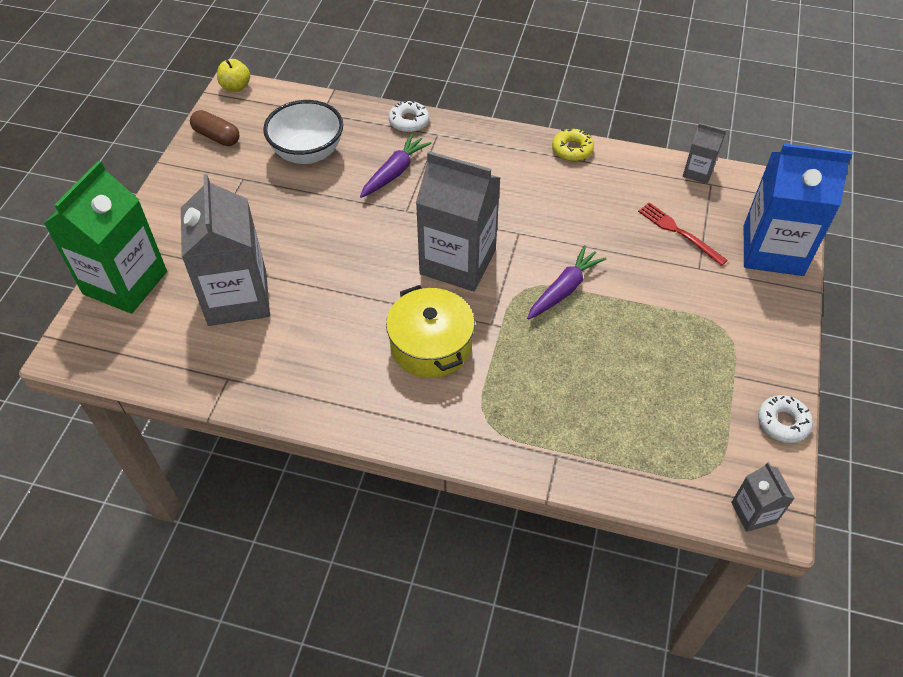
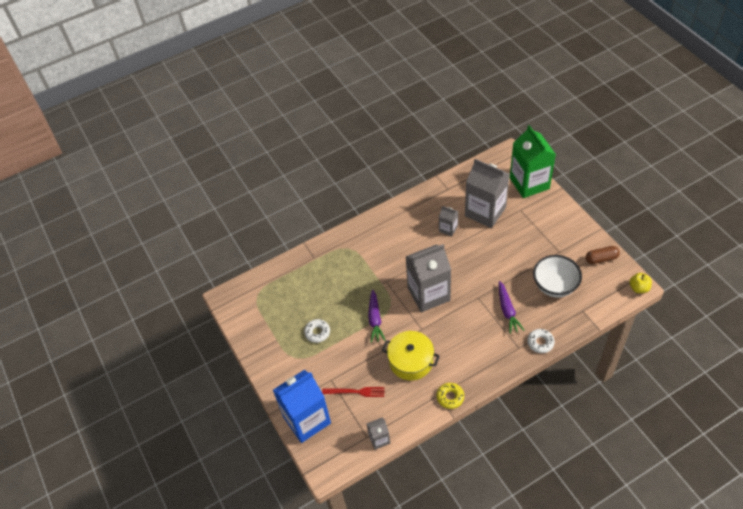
camera: 140 degrees right, 0 degrees up
(430, 345) = (397, 255): yellow pot -> yellow pot (411, 361)
(753, 512) = (232, 294): grey carton -> grey carton (448, 229)
(782, 423) = (244, 335): white donut -> white donut (317, 332)

